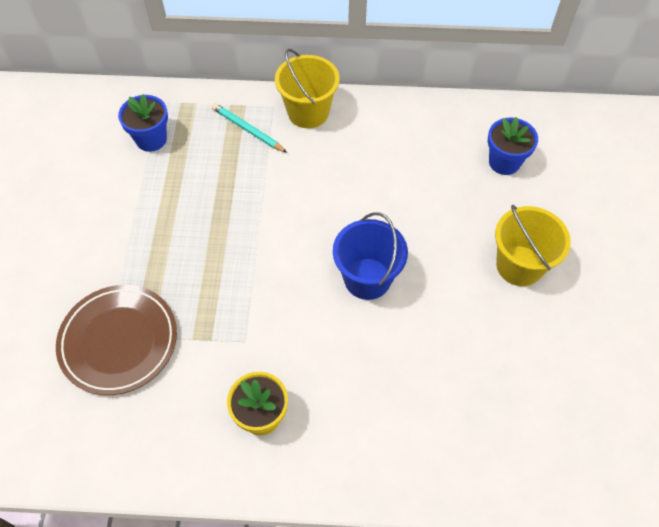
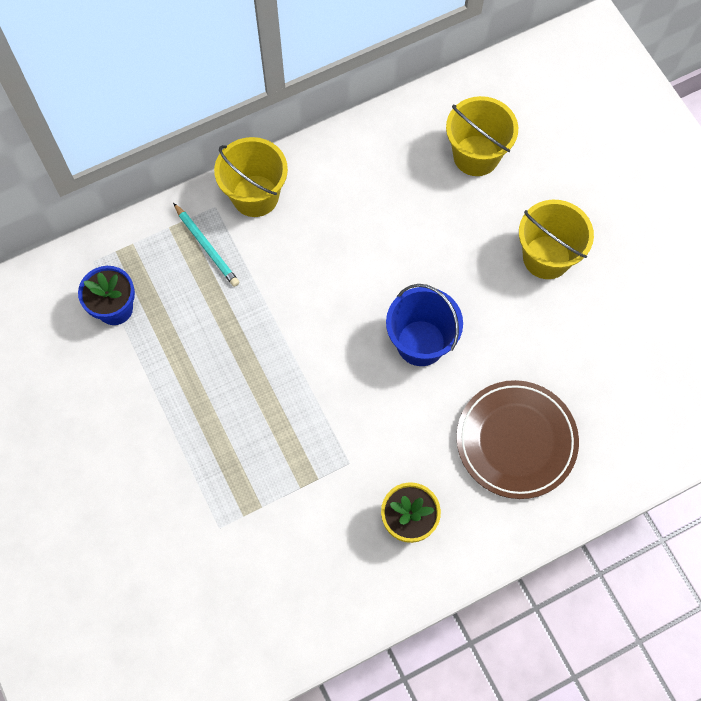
camera: 30 degrees left, 10 degrees up
(119, 341) = (234, 528): brown plate -> brown plate (516, 441)
(247, 129) = (207, 247): turquoise pencil -> turquoise pencil turned 135 degrees counterclockwise
(504, 162) = (476, 155): blue flower pot -> yellow bucket

